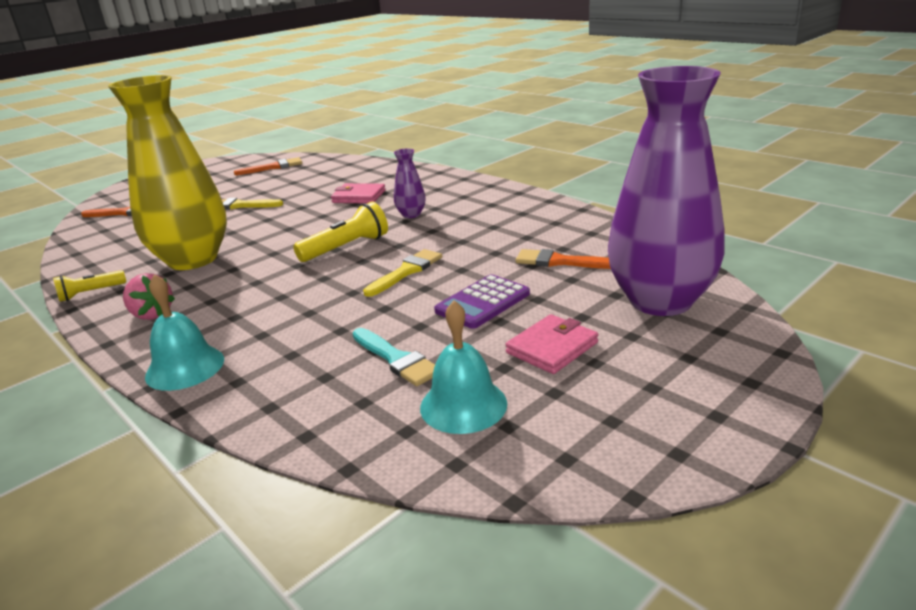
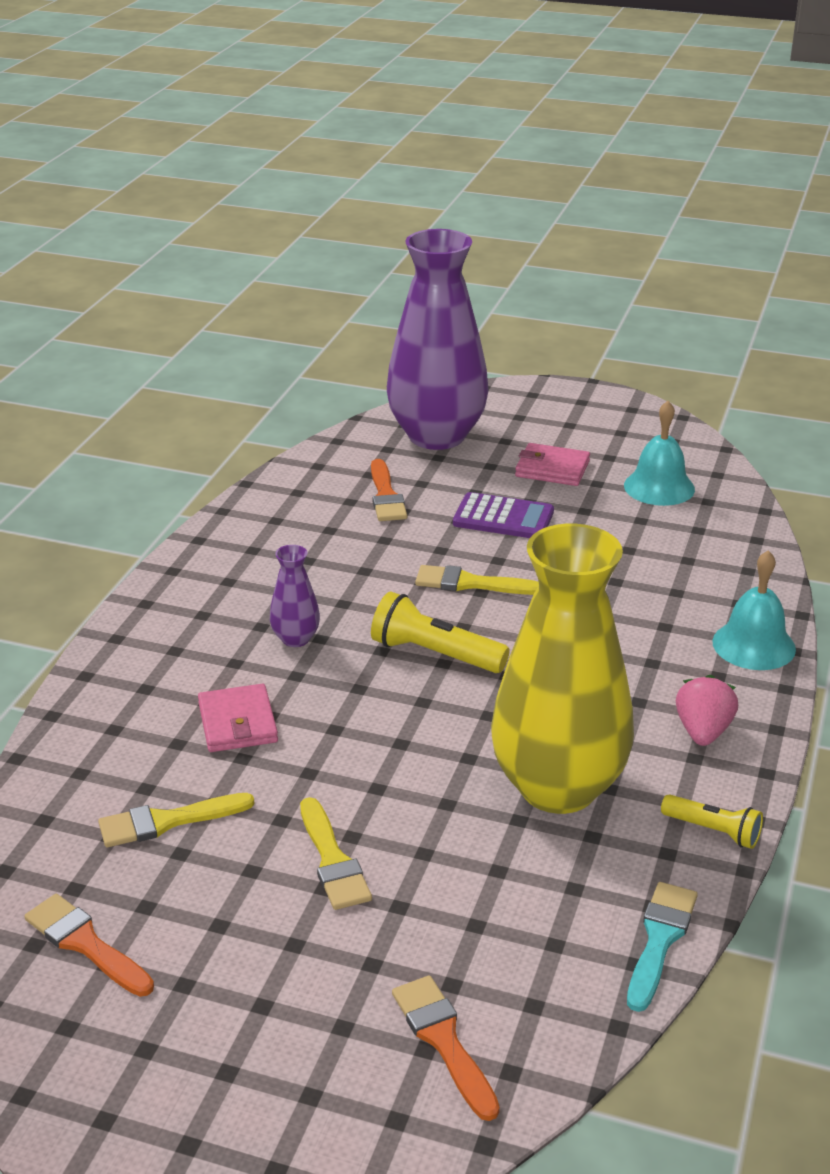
camera: 120 degrees left, 5 degrees up
(314, 181) = (168, 821): none -> yellow brush
(396, 359) = (632, 534): turquoise brush -> turquoise brush (660, 940)

